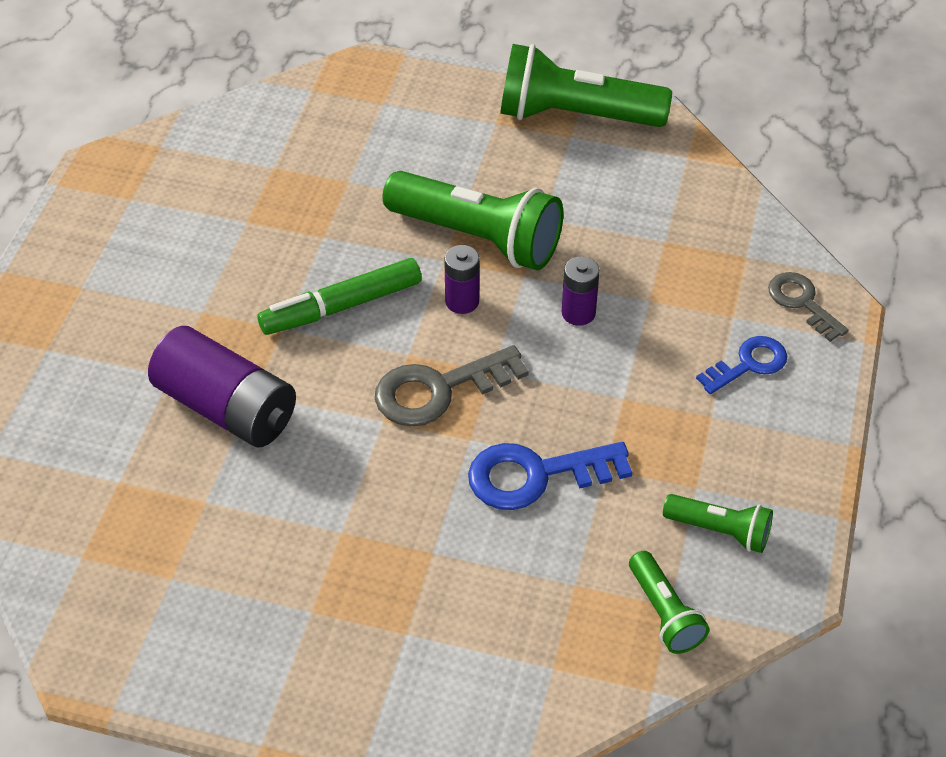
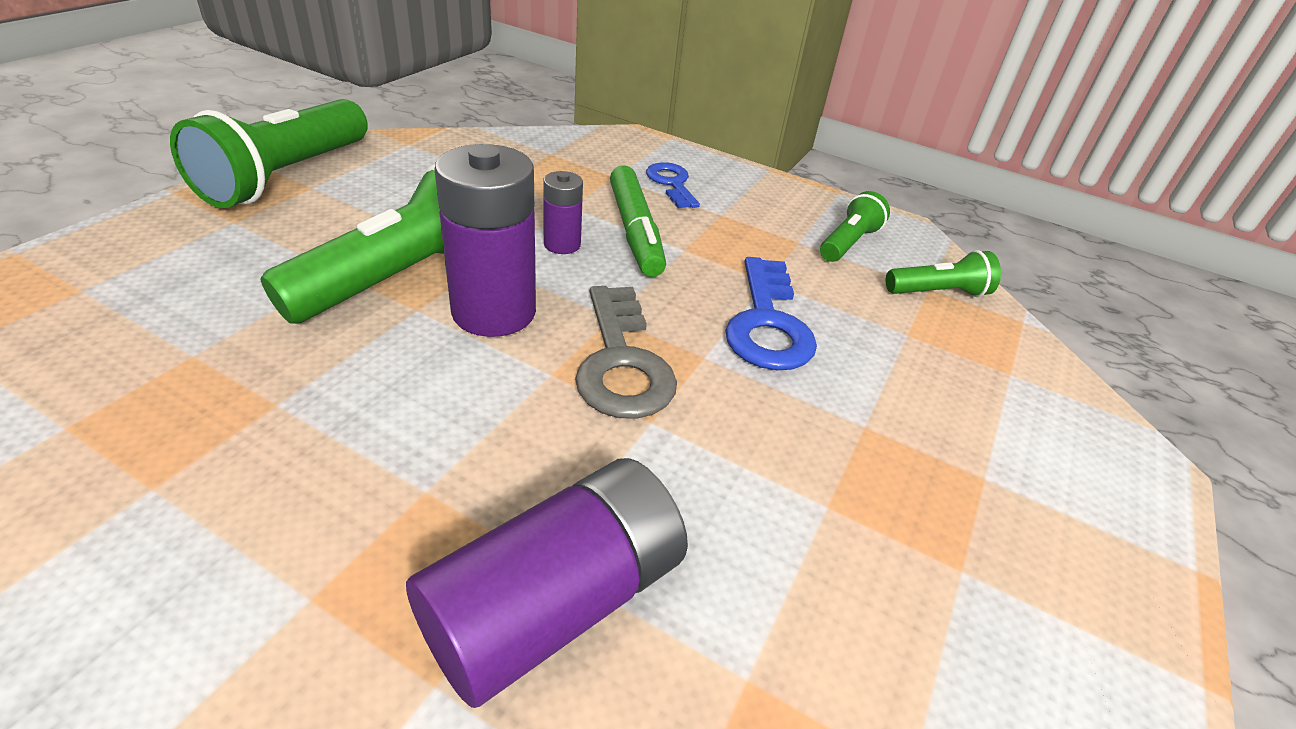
camera: 80 degrees left, 10 degrees down
(342, 306) = (429, 415): green marker -> green marker (635, 231)
(462, 301) = (494, 312): purple battery -> purple battery, size x1.95
(802, 302) = (617, 147): grey key -> none

